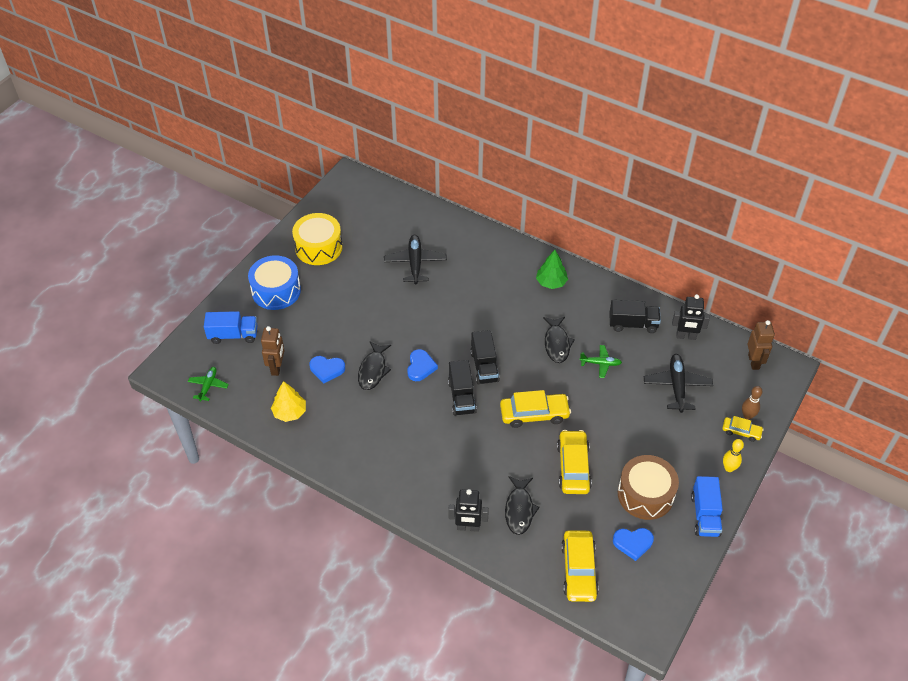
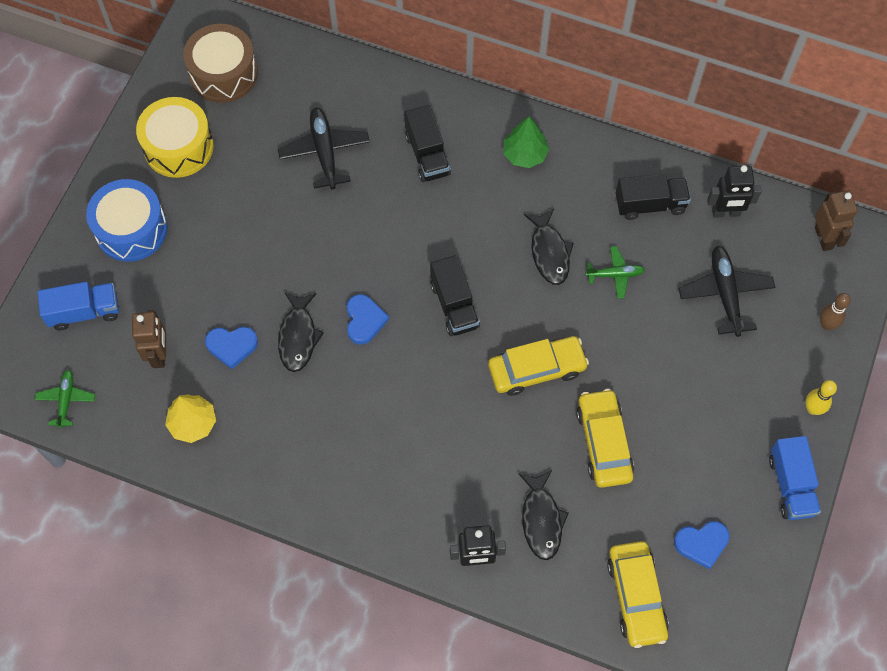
camera: 10 degrees left, 15 degrees up
(461, 397) = (431, 359): black truck -> black truck (427, 155)
(645, 494) = (707, 468): brown drum -> brown drum (223, 73)
(741, 431) = (821, 350): yellow car -> none

